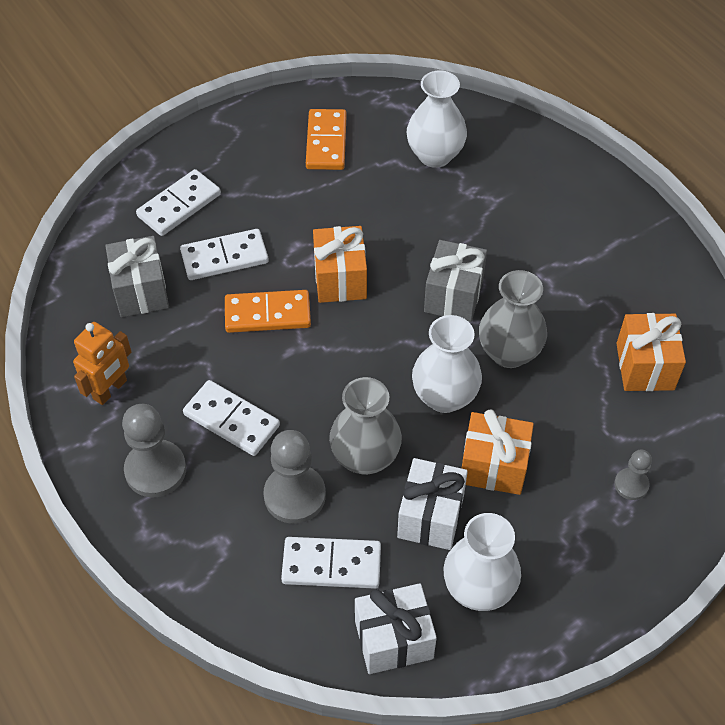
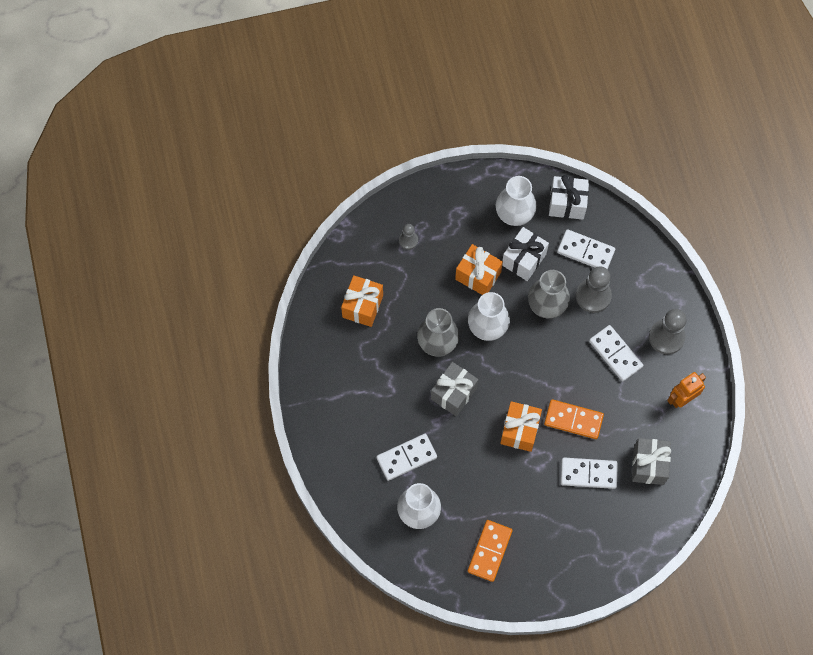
camera: 160 degrees left, 15 degrees up
(179, 205) = (607, 528): white domino -> white domino (406, 457)

